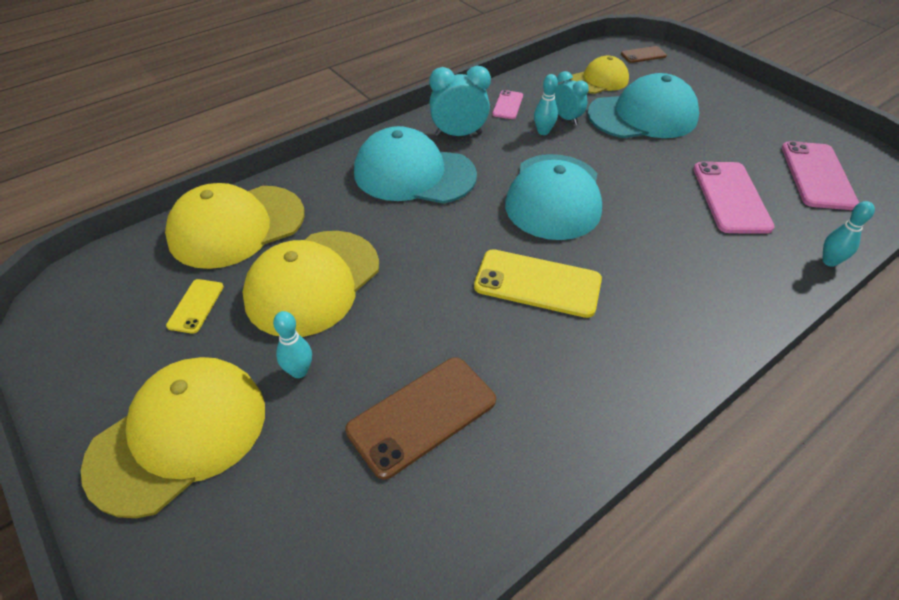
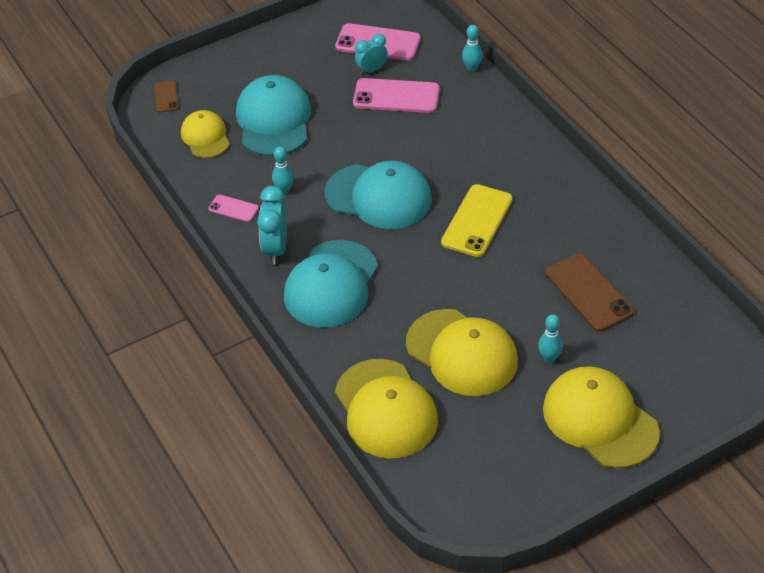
camera: 80 degrees left, 0 degrees up
(196, 306) = (480, 426): yellow phone -> none
(566, 118) = (266, 171): turquoise clock -> turquoise clock (371, 70)

